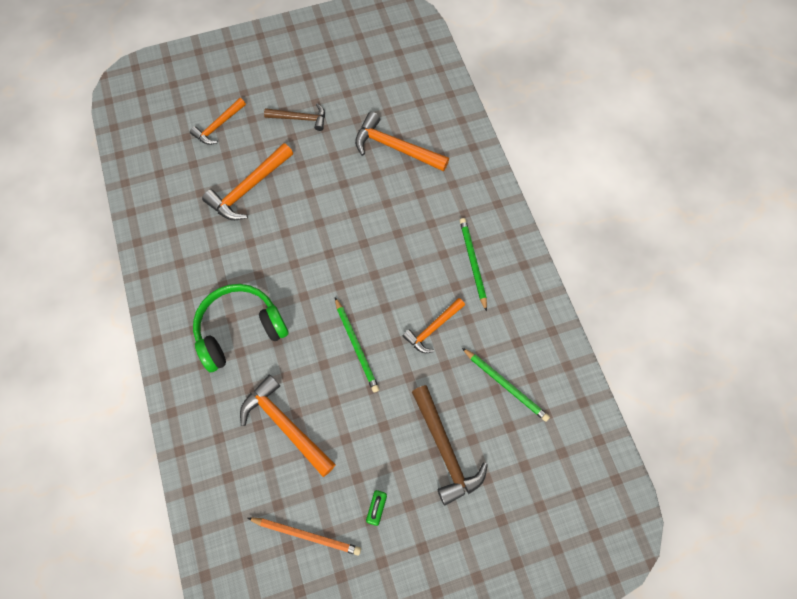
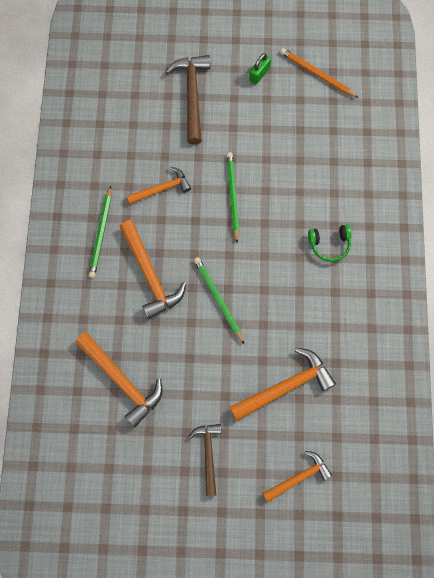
camera: 160 degrees left, 5 degrees up
(240, 330) = (329, 244): green headphones -> green headphones, size x0.52
(285, 425) = (311, 154): orange hammer -> orange hammer (150, 275)
(300, 118) = (208, 454): brown hammer -> brown hammer turned 60 degrees clockwise
(505, 385) = (123, 125): green pencil -> green pencil (218, 299)

